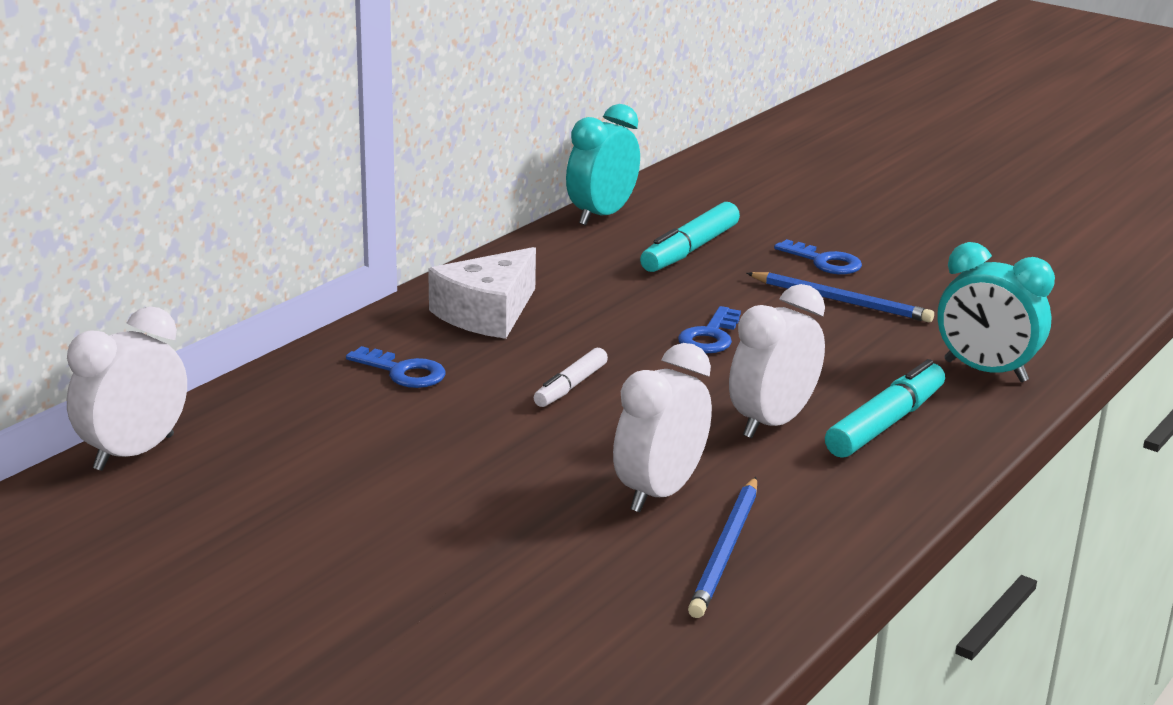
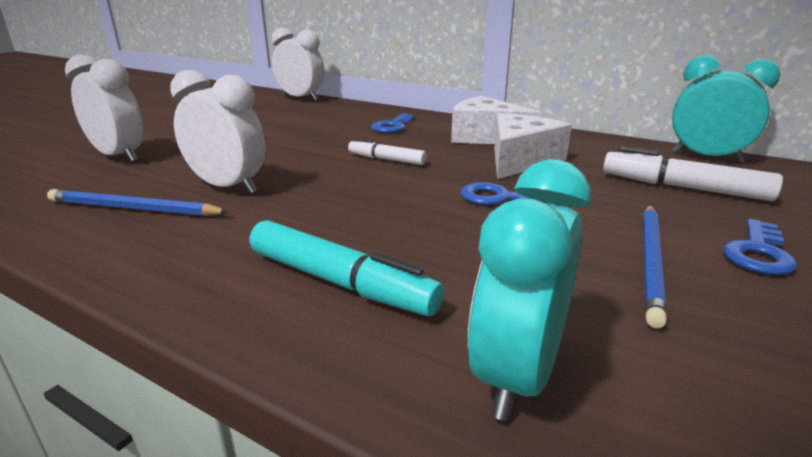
camera: 85 degrees right, 0 degrees up
(591, 307) = (520, 160): none -> white cheese
(690, 250) = (683, 187): turquoise marker -> white marker
(772, 423) = (337, 224): white clock -> white clock (119, 156)

